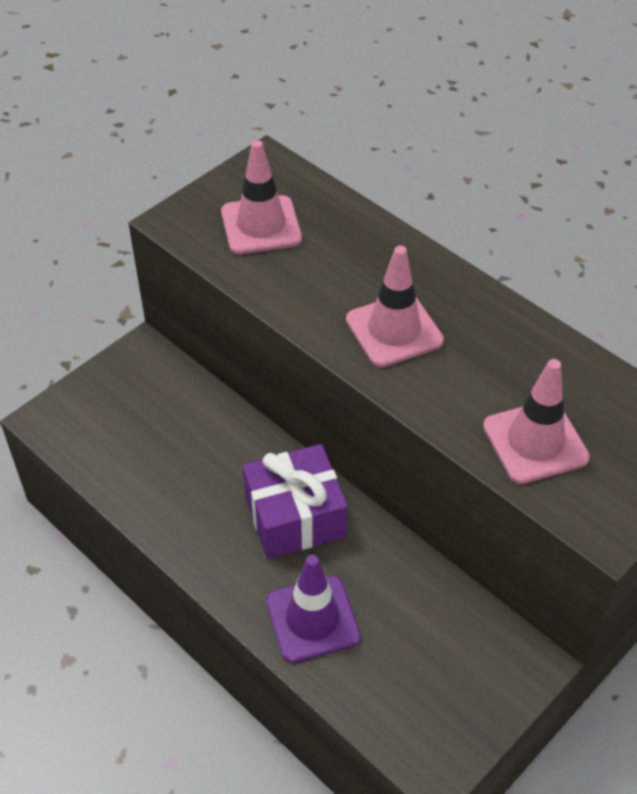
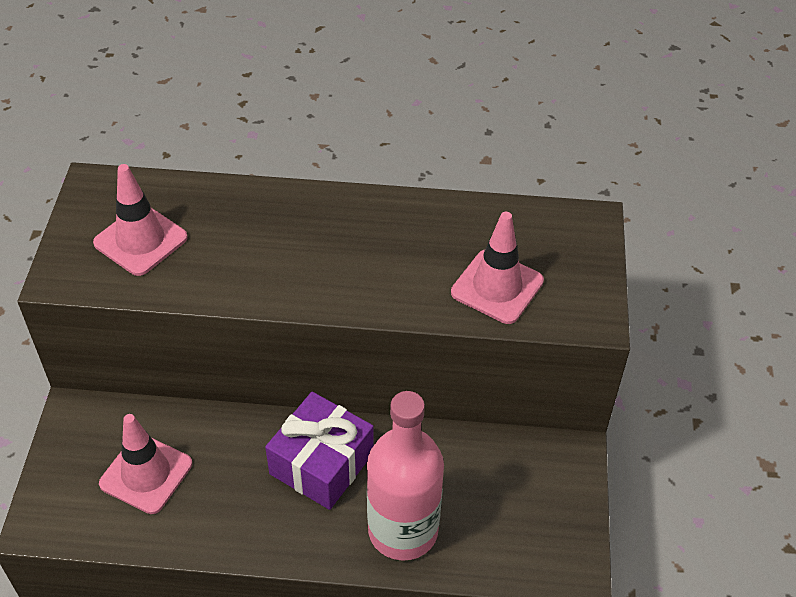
camera: 40 degrees left, 0 degrees up
(312, 619) = (403, 530): purple traffic cone -> pink bottle
(394, 330) = (325, 264): pink traffic cone -> pink traffic cone (146, 474)

